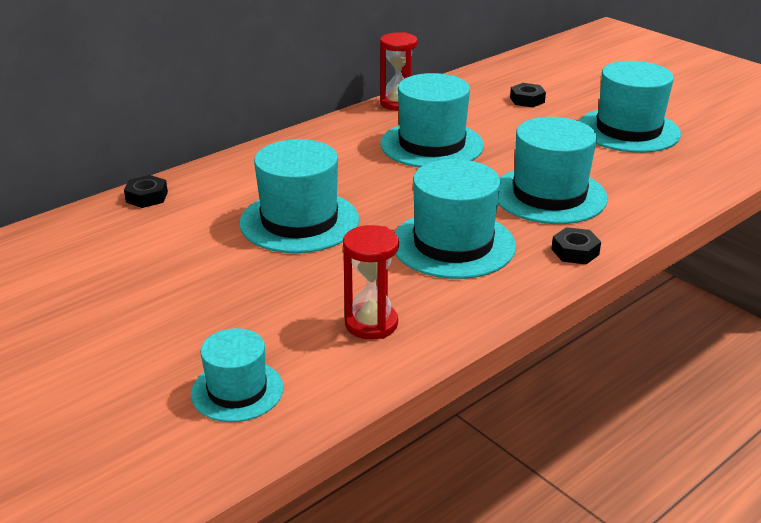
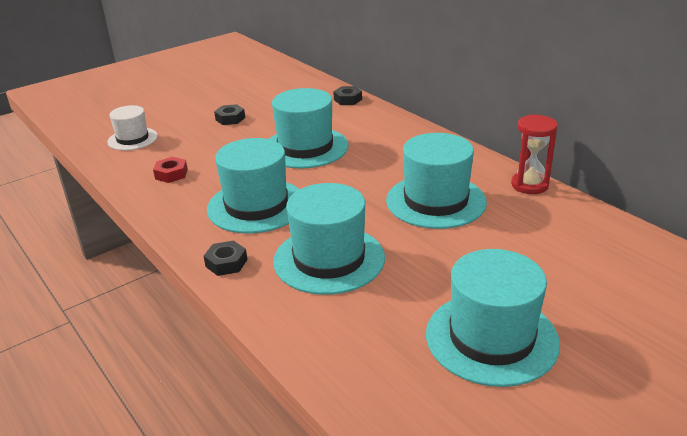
camera: 95 degrees right, 0 degrees up
(237, 390) = (132, 139): turquoise hat -> white hat
(371, 324) = (171, 174): red hourglass -> red nut
(527, 100) = (566, 266): black nut -> black nut (230, 119)

